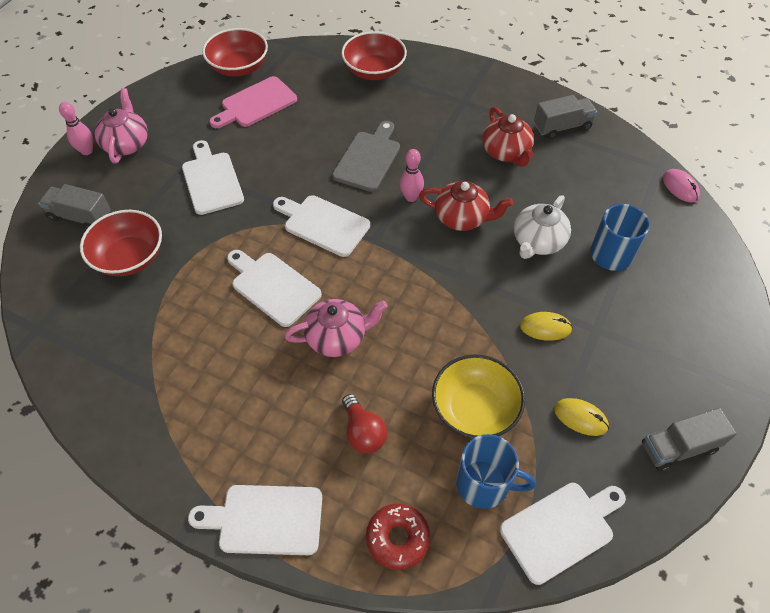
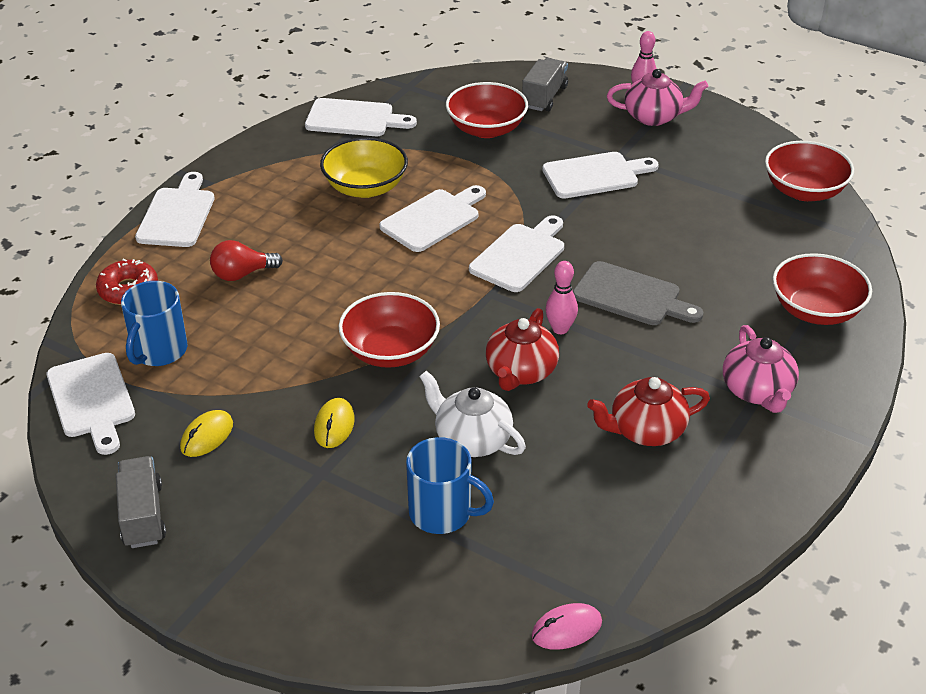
camera: 95 degrees right, 15 degrees down
(93, 371) = (354, 119): none -> white cutting board
(256, 104) = (732, 205): pink cutting board -> none
(337, 337) = (358, 261): pink teapot -> pink teapot (757, 391)
(453, 300) = (390, 351): none -> red bowl
(474, 409) = (244, 353): yellow bowl -> yellow bowl (365, 187)
(562, 127) = (705, 504): grey truck -> none

